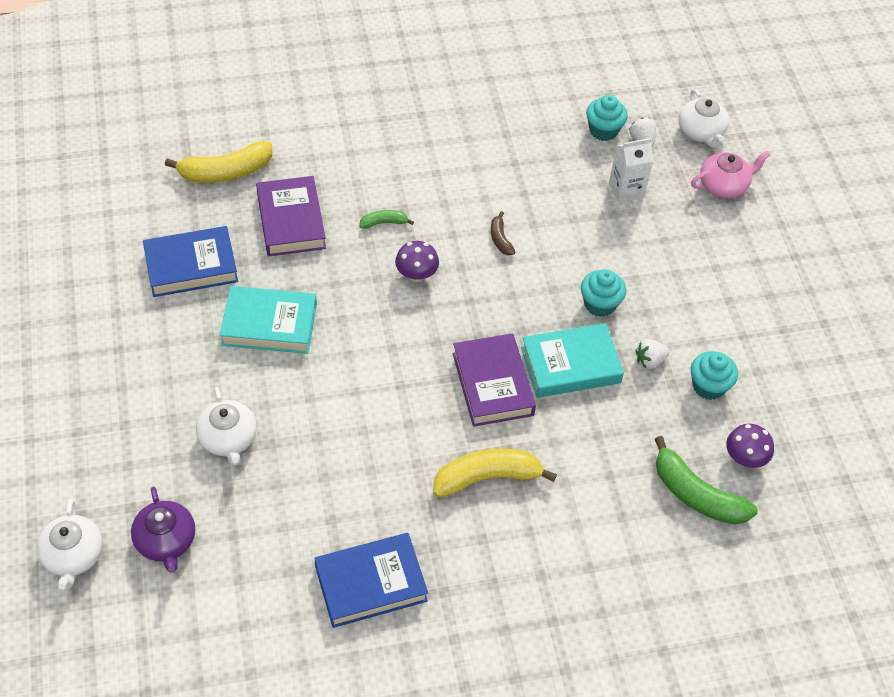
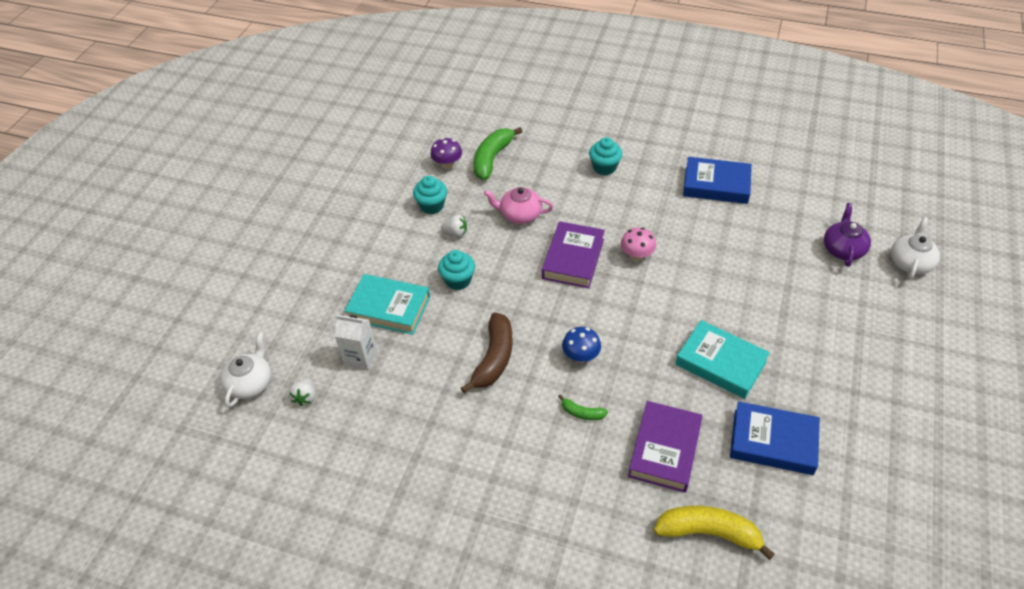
camera: 145 degrees left, 5 degrees down
(228, 439) = (781, 293): white teapot -> none
(416, 275) = (581, 356): purple mushroom -> blue mushroom
(421, 420) = (636, 256): none -> pink mushroom
(487, 477) = (612, 209): yellow banana -> none
(500, 239) = (494, 358): brown banana -> brown banana, size x2.01
(570, 365) = (511, 250): turquoise book -> turquoise book (389, 308)
(603, 130) = (328, 421): turquoise cupcake -> turquoise cupcake (604, 167)
(696, 494) = (492, 158): green banana -> green banana turned 135 degrees counterclockwise
(724, 185) = (282, 329): pink teapot -> pink teapot (519, 215)

